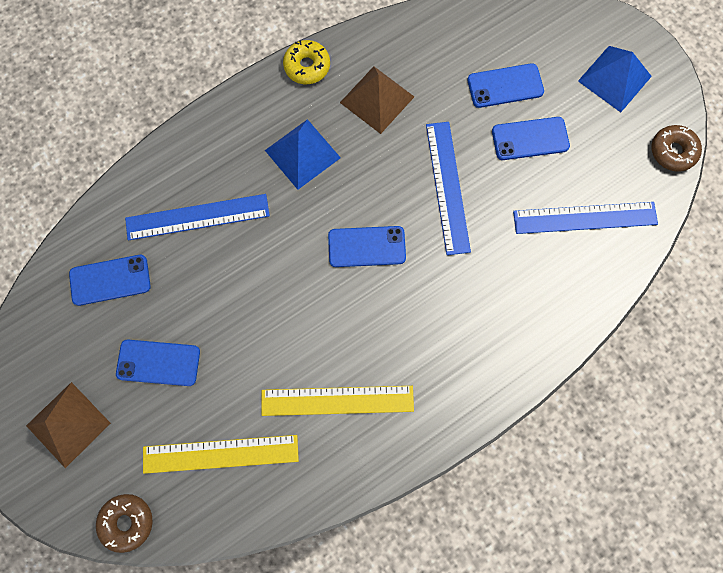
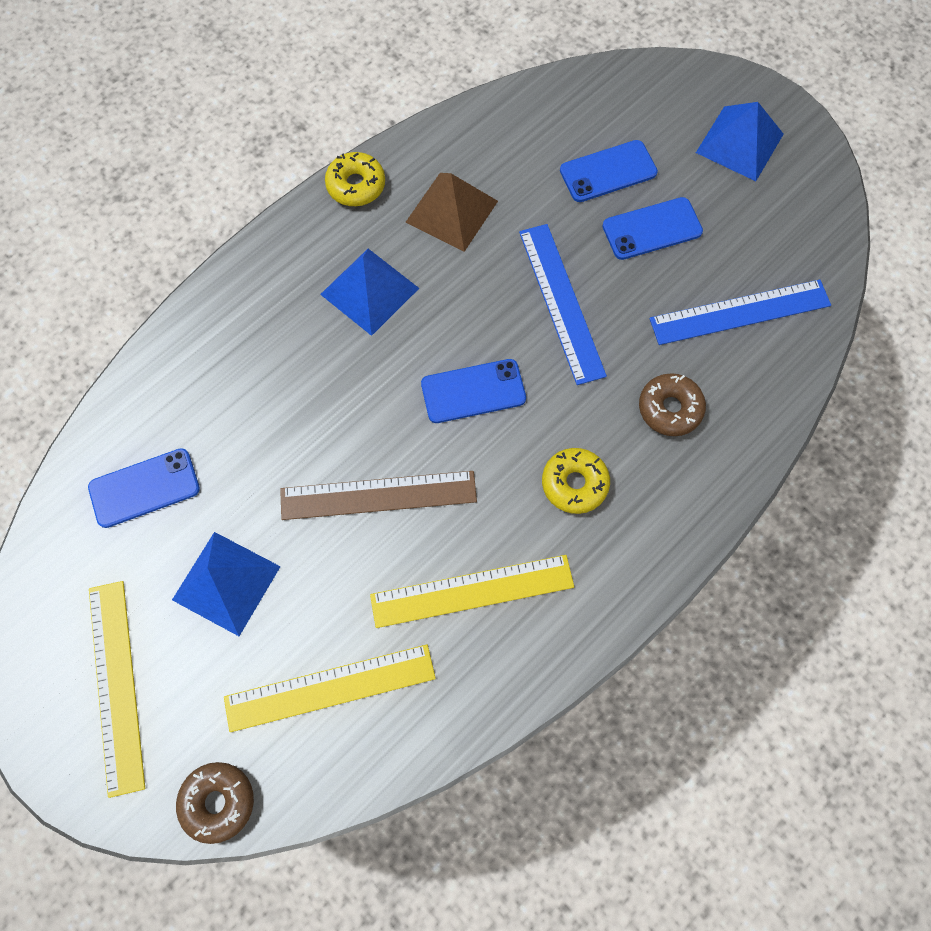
camera: 10 degrees left, 5 degrees down
(68, 424) = (116, 685): brown pyramid -> yellow ruler
(158, 362) = (226, 583): blue phone -> blue pyramid
(197, 217) = (247, 390): blue ruler -> none
(281, 315) = (378, 495): none -> brown ruler
(429, 332) = (574, 483): none -> yellow donut
(672, 151) = (829, 217): brown donut -> brown donut (670, 408)

